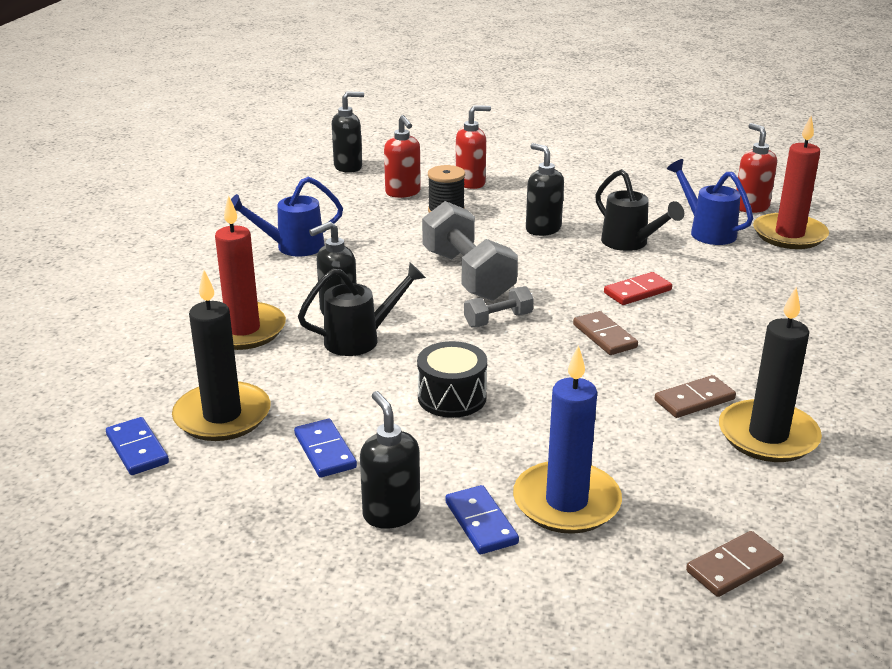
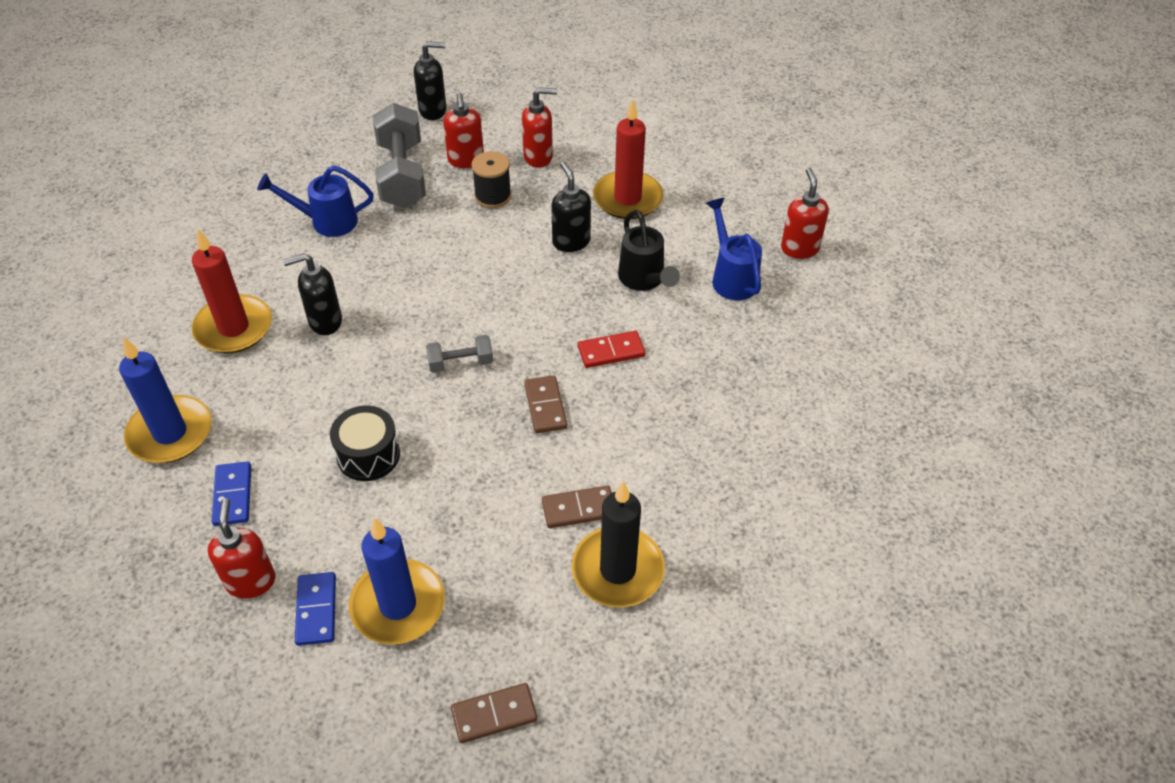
camera: 15 degrees right, 20 degrees up
(137, 449) = (88, 457): blue domino -> none
(222, 416) = (170, 433): black candle -> blue candle
(361, 339) = (328, 362): black watering can -> none
(391, 513) = (251, 581): black soap dispenser -> red soap dispenser
(468, 275) = (465, 295): grey dumbbell -> grey dumbbell (402, 175)
(789, 235) = (812, 299): red candle -> red candle (627, 198)

